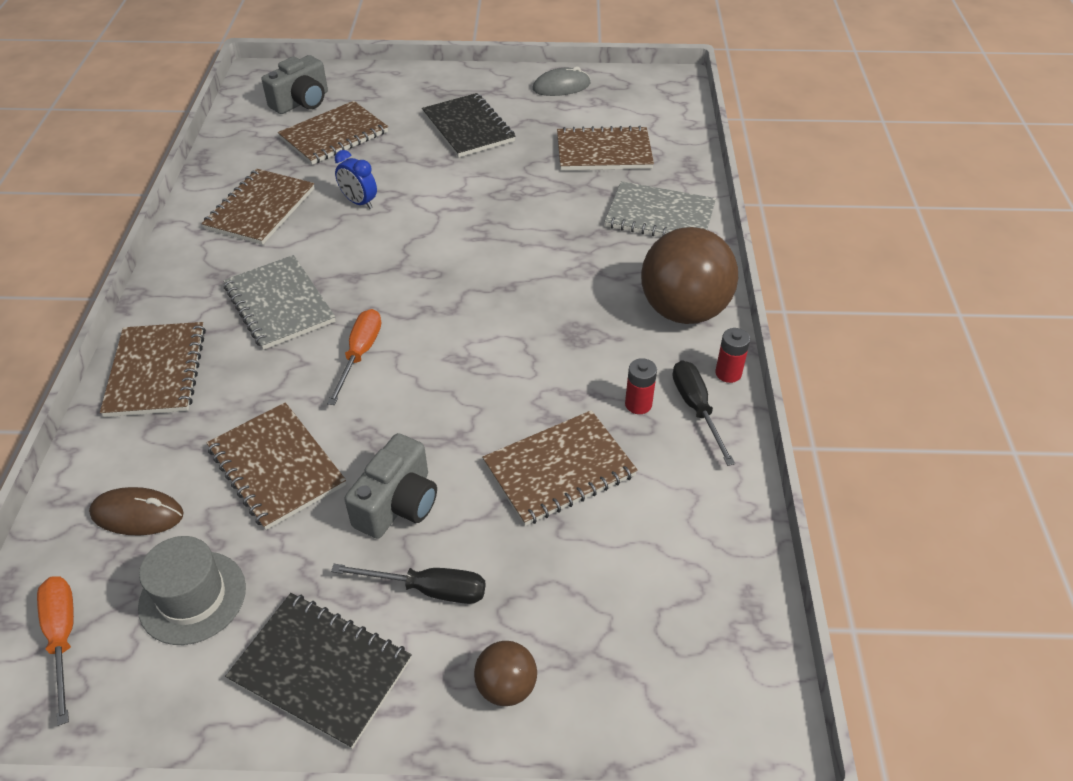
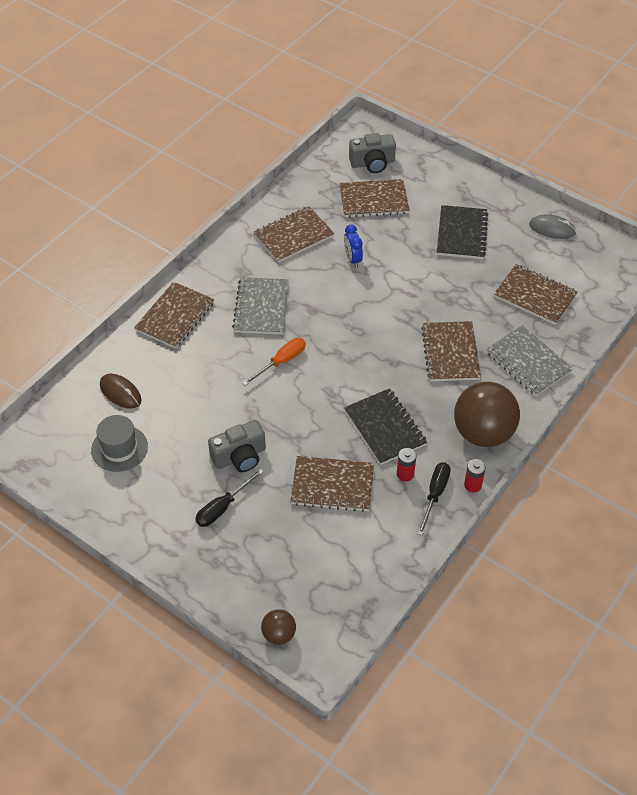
camera: 35 degrees right, 5 degrees up
(63, 637) = (57, 435): orange screwdriver -> none
(276, 467) = (197, 404): brown notebook -> brown notebook (450, 353)
(321, 670) = (151, 515): black notebook -> black notebook (385, 428)
(428, 589) = (222, 507): black screwdriver -> black screwdriver turned 90 degrees clockwise
(506, 686) = (223, 572): brown ball -> brown ball (279, 634)

